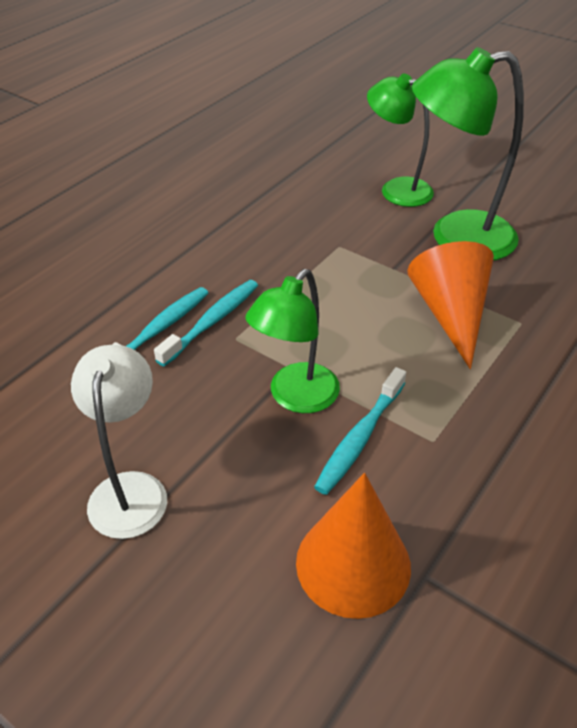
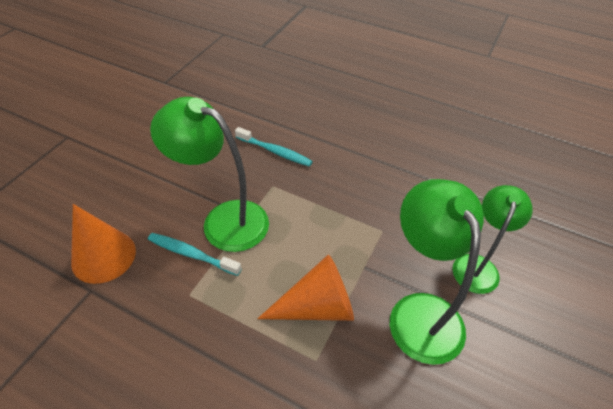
camera: 80 degrees right, 5 degrees up
(130, 489) = (159, 162): white lamp -> none
(212, 322) = (285, 173): turquoise toothbrush -> none
(295, 397) = (224, 220): green lamp -> green lamp, size x1.50

